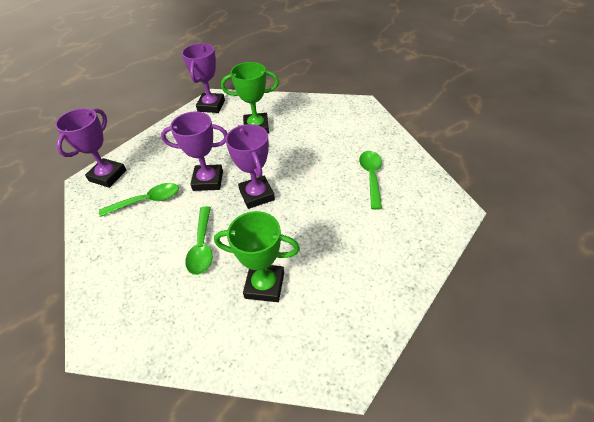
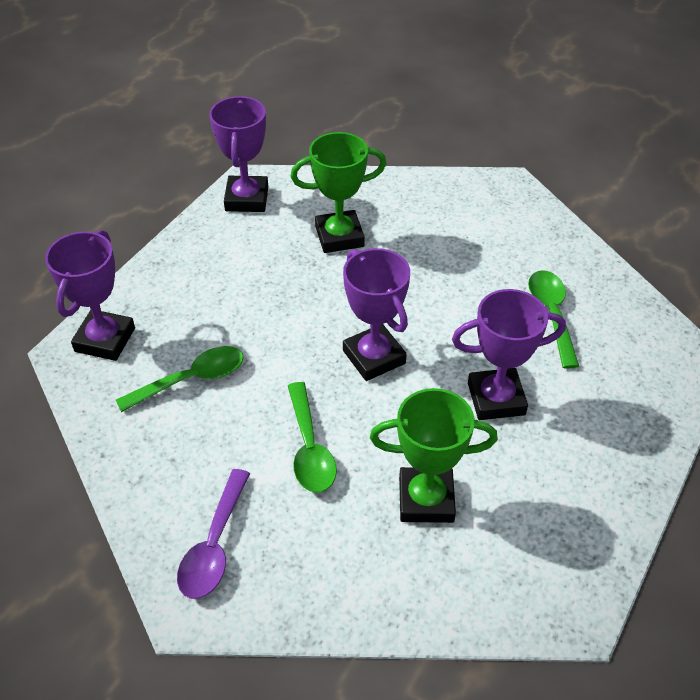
camera: 10 degrees left, 0 degrees up
(124, 303) = (214, 545): none -> purple spoon
(208, 181) = (284, 338): purple trophy -> purple trophy (496, 399)

